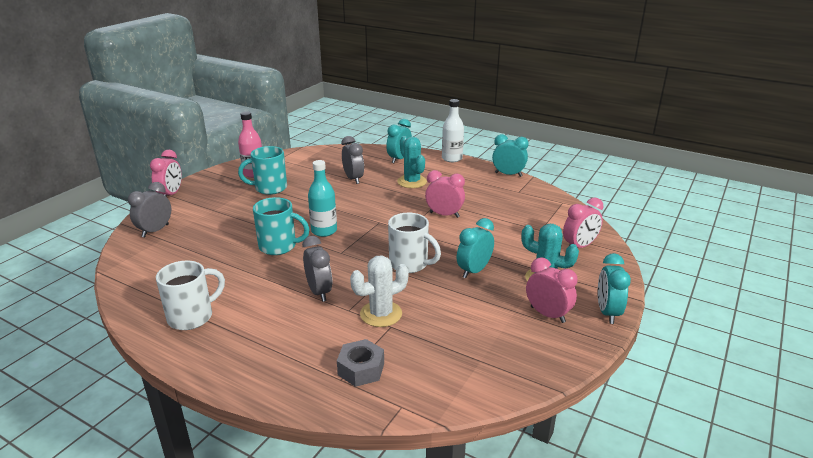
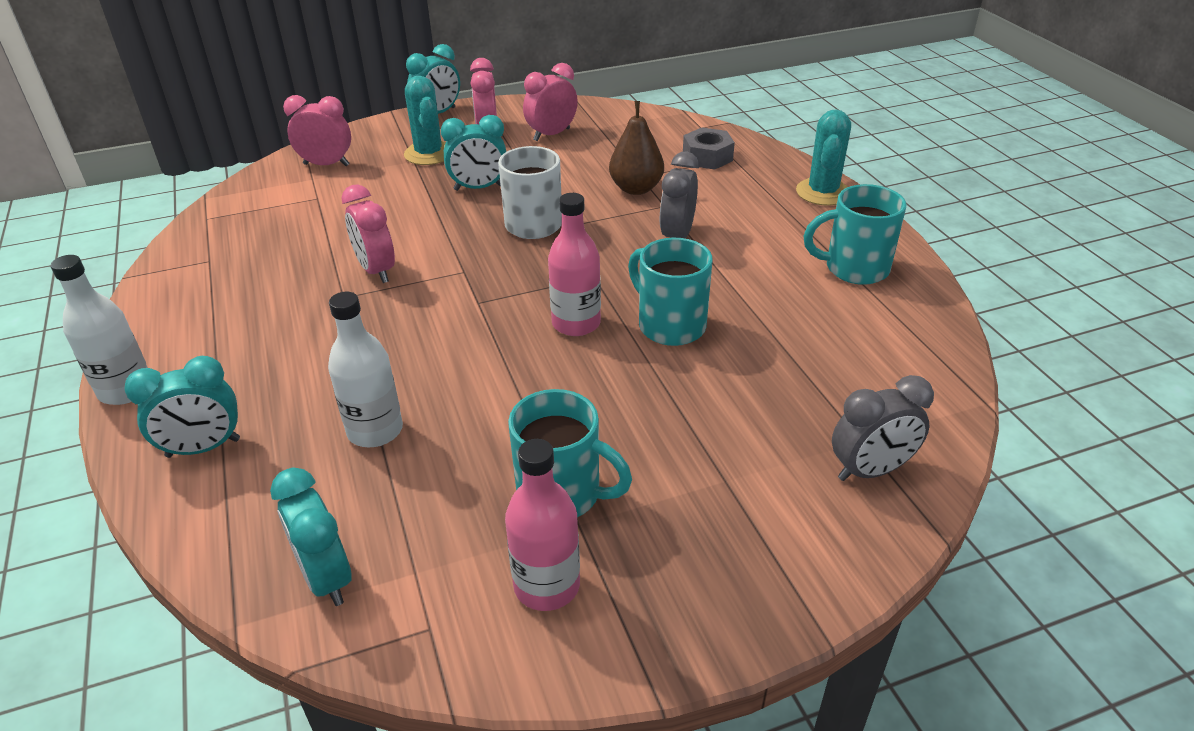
camera: 140 degrees left, 10 degrees up
(171, 195) = (801, 602): pink clock -> pink clock (551, 134)
(192, 316) = (854, 269): white mug -> turquoise mug
(324, 231) = (576, 323): turquoise bottle -> pink bottle
(353, 179) = (375, 430): grey clock -> white bottle
(381, 314) = (636, 188): white cactus -> brown pear
(412, 182) = (299, 363): turquoise cactus -> turquoise cactus (823, 192)
(508, 174) = (143, 298): turquoise clock -> turquoise clock (326, 578)

